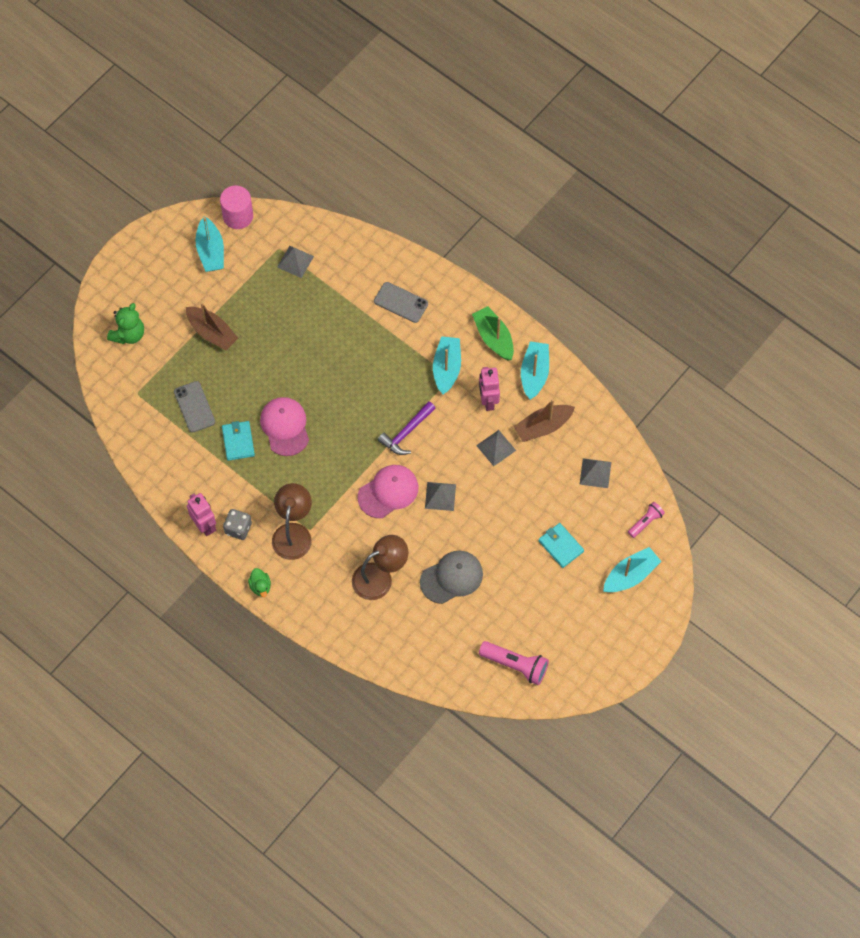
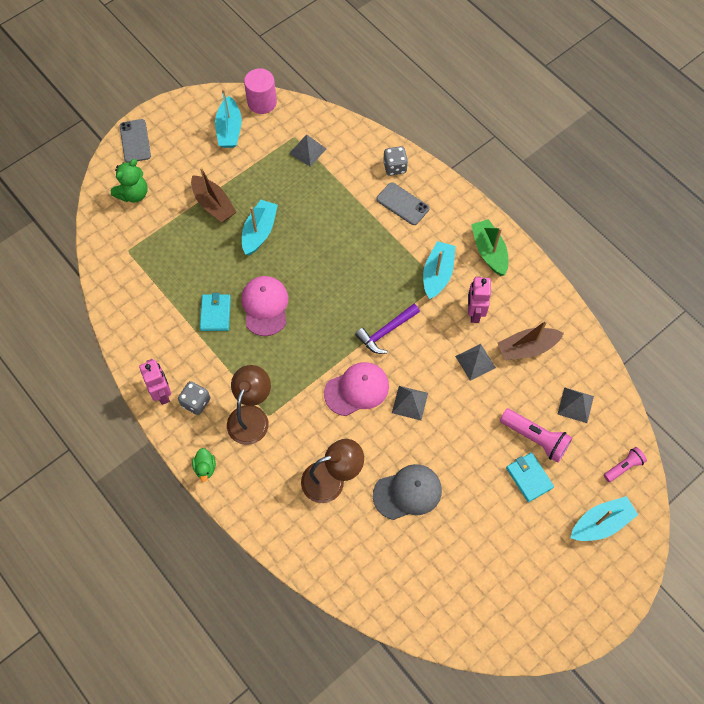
camera: 10 degrees right, 0 degrees up
(194, 407) = (180, 272): grey phone -> grey phone (135, 141)
(386, 265) = (395, 167): none -> grey dice
(515, 665) = (461, 604): pink flashlight -> pink flashlight (535, 438)
(534, 374) = (525, 293): turquoise boat -> turquoise boat (259, 232)

